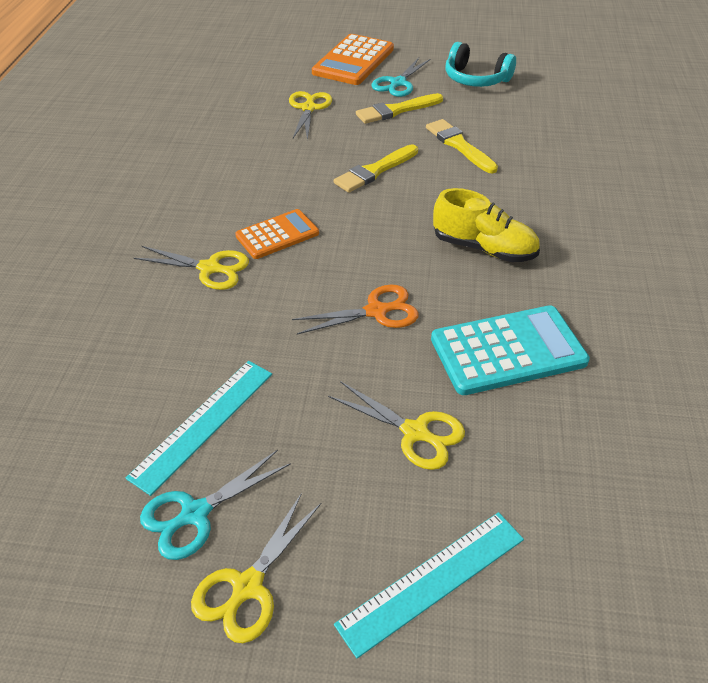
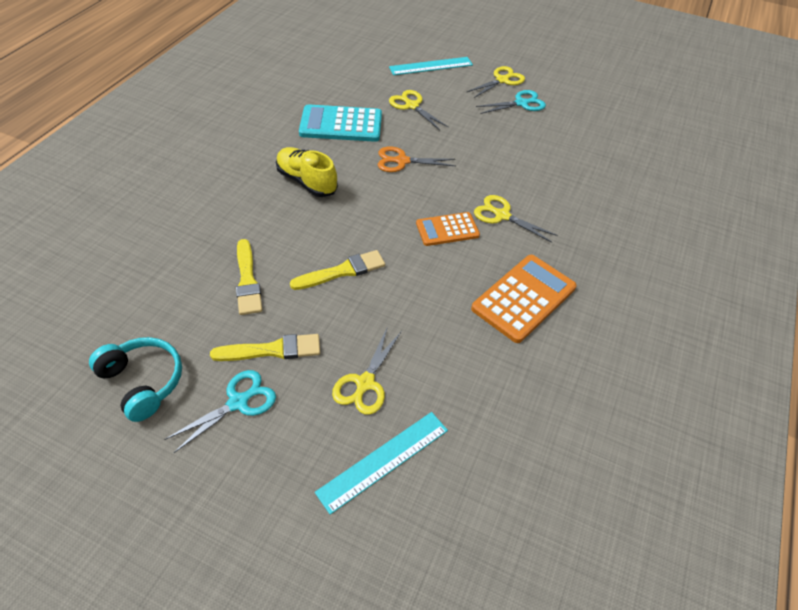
camera: 165 degrees left, 5 degrees up
(203, 423) = (515, 133): turquoise ruler -> turquoise ruler (383, 461)
(353, 61) = (263, 476): orange calculator -> orange calculator (524, 298)

